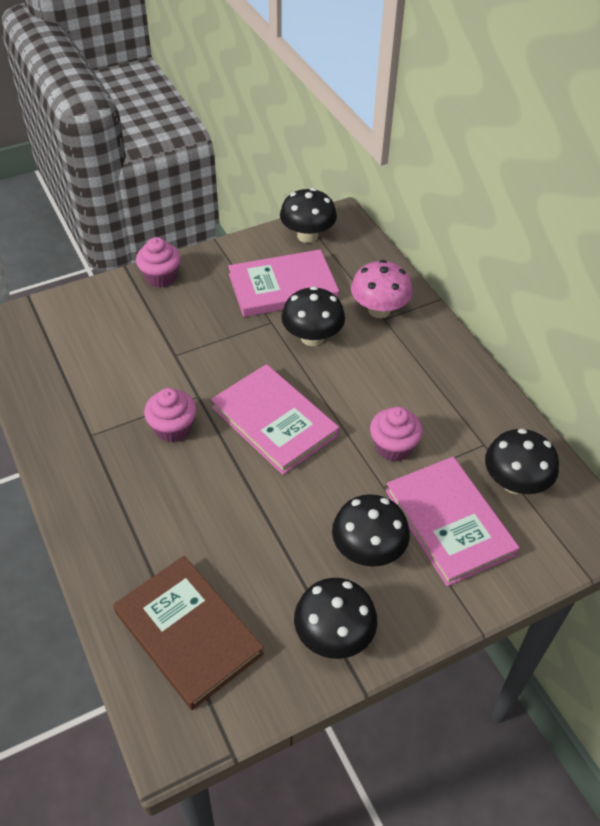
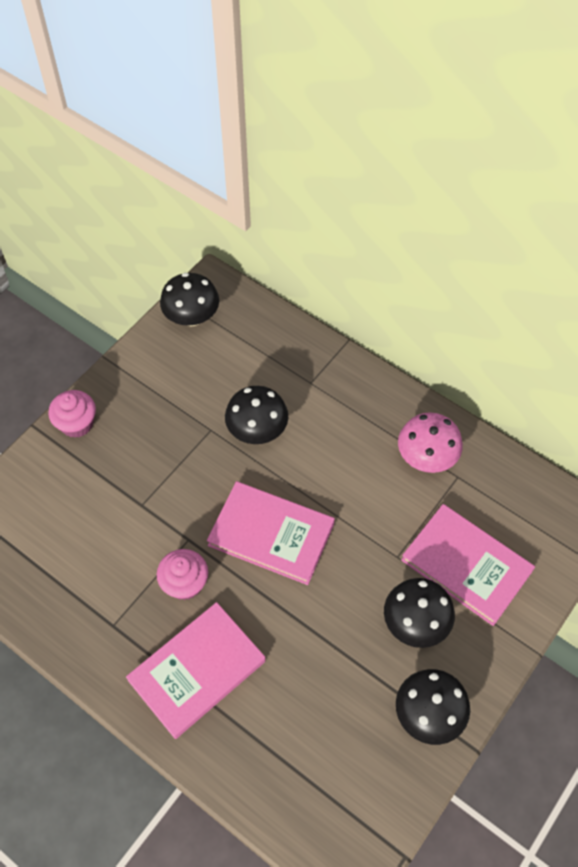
camera: 25 degrees left, 10 degrees up
(188, 633) = (311, 772): brown book -> none
(283, 287) = (200, 386): pink book -> pink book (197, 671)
(379, 310) = (301, 374): pink mushroom -> pink mushroom (426, 457)
(393, 447) = (385, 513): pink cupcake -> none
(515, 482) = (499, 503): black mushroom -> none

